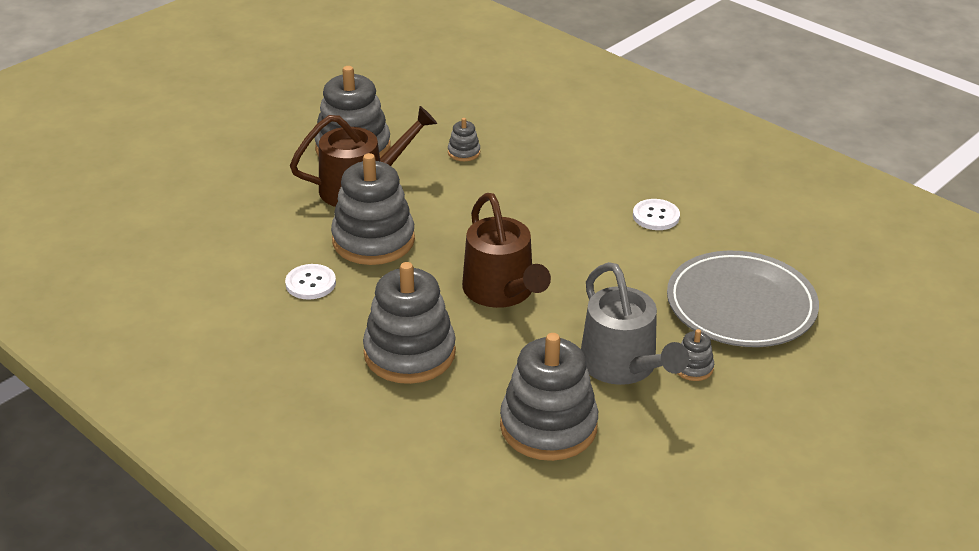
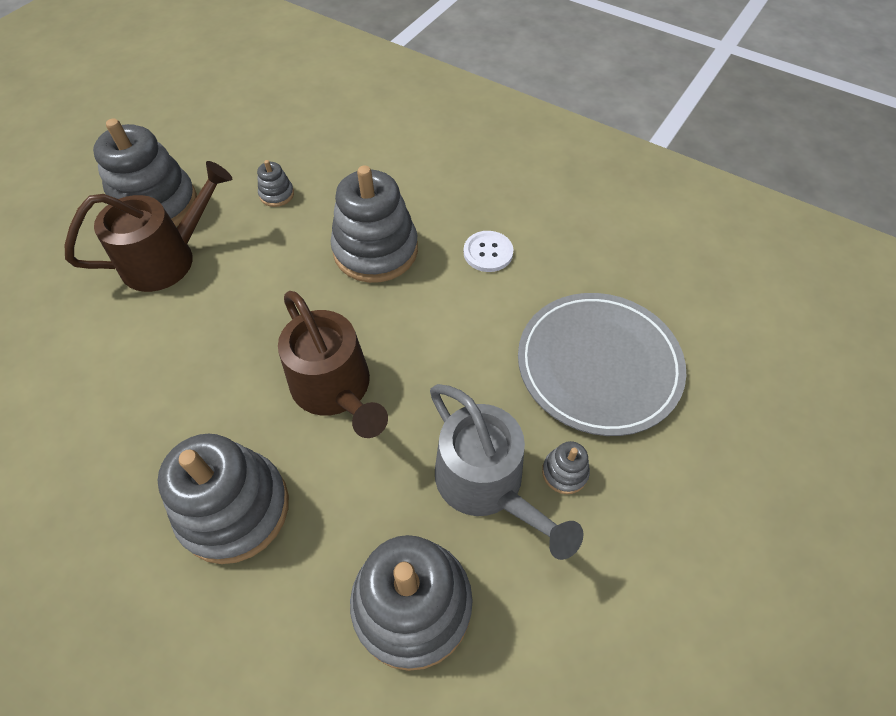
camera: 10 degrees left, 20 degrees up
(310, 283) = (111, 413): white button -> none
(373, 240) = (184, 334): grey stacking toy -> grey stacking toy (375, 250)

